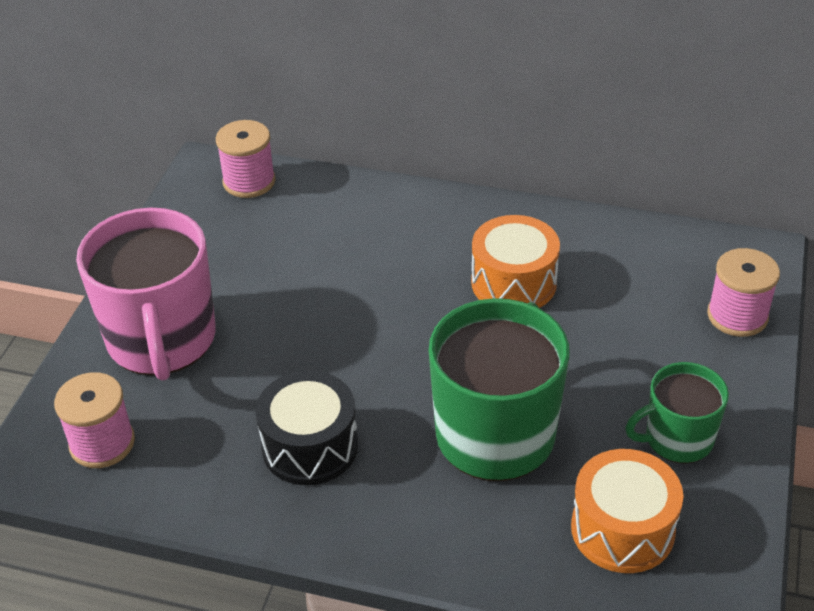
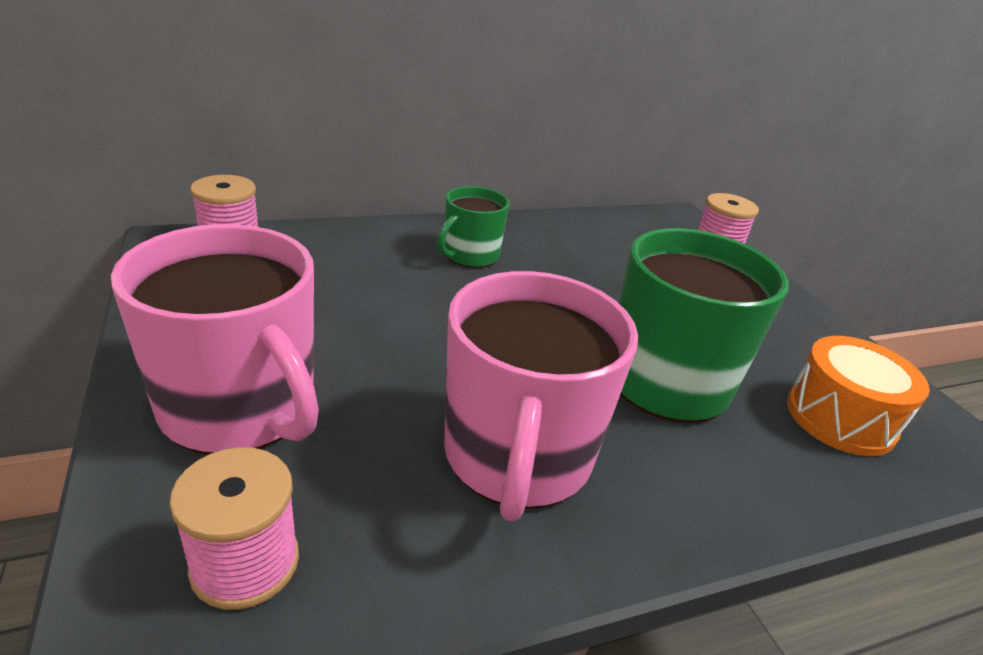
camera: 40 degrees left, 10 degrees down
(310, 446) = (517, 456): black drum -> pink mug
(513, 283) = (549, 267): orange drum -> none
(677, 439) = (784, 338): green mug -> green mug (470, 255)

